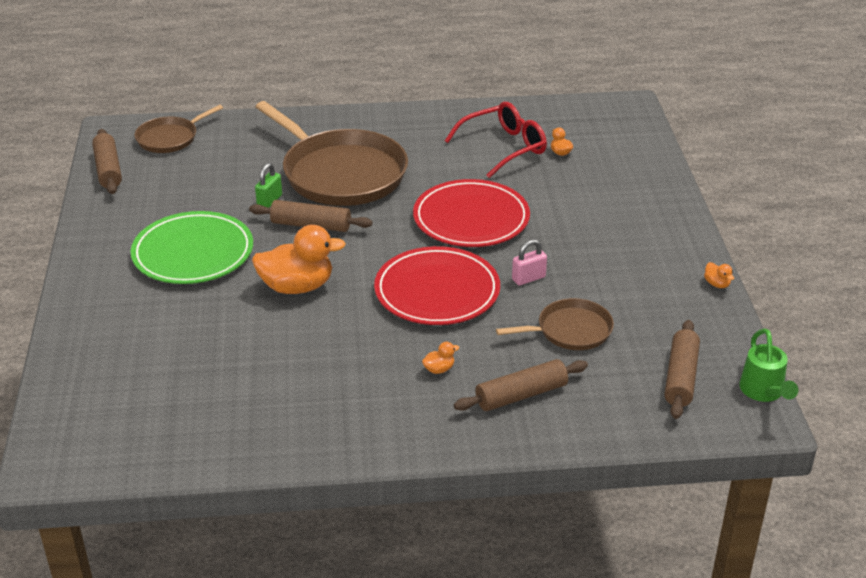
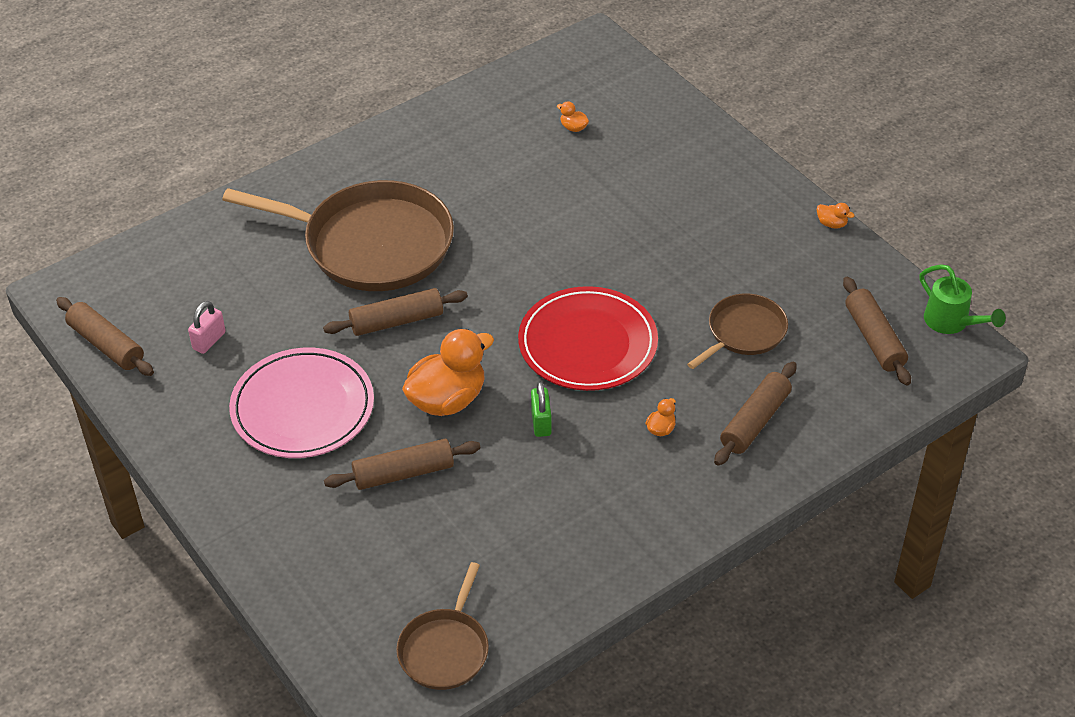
camera: 30 degrees left, 10 degrees up
(170, 138) = (139, 275): brown pan -> brown pan (445, 649)
(193, 253) = (302, 408): green plate -> pink plate
(219, 320) = (403, 473): none -> brown rolling pin
(269, 201) = (326, 310): green padlock -> green padlock (541, 422)
(471, 218) = (551, 244): red plate -> none
(503, 148) = (512, 144): red glasses -> none
(528, 278) = (661, 291): pink padlock -> pink padlock (209, 341)

